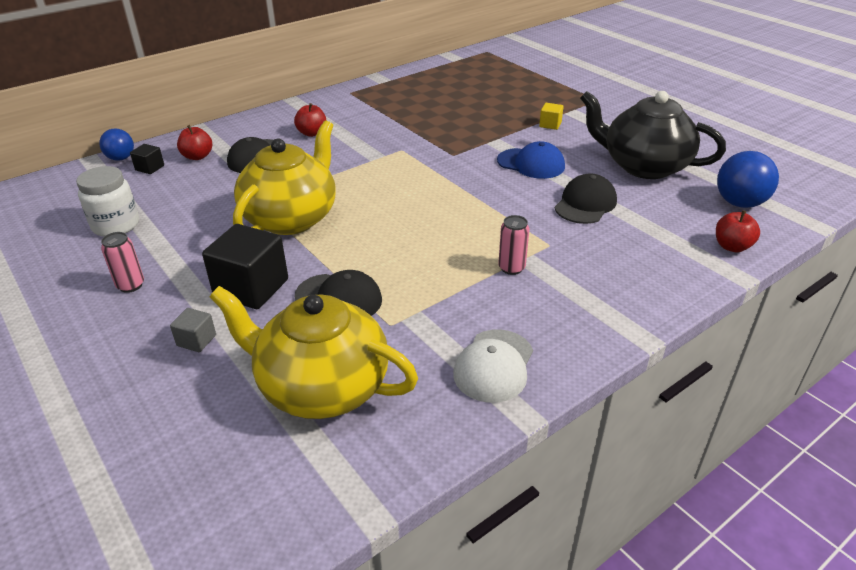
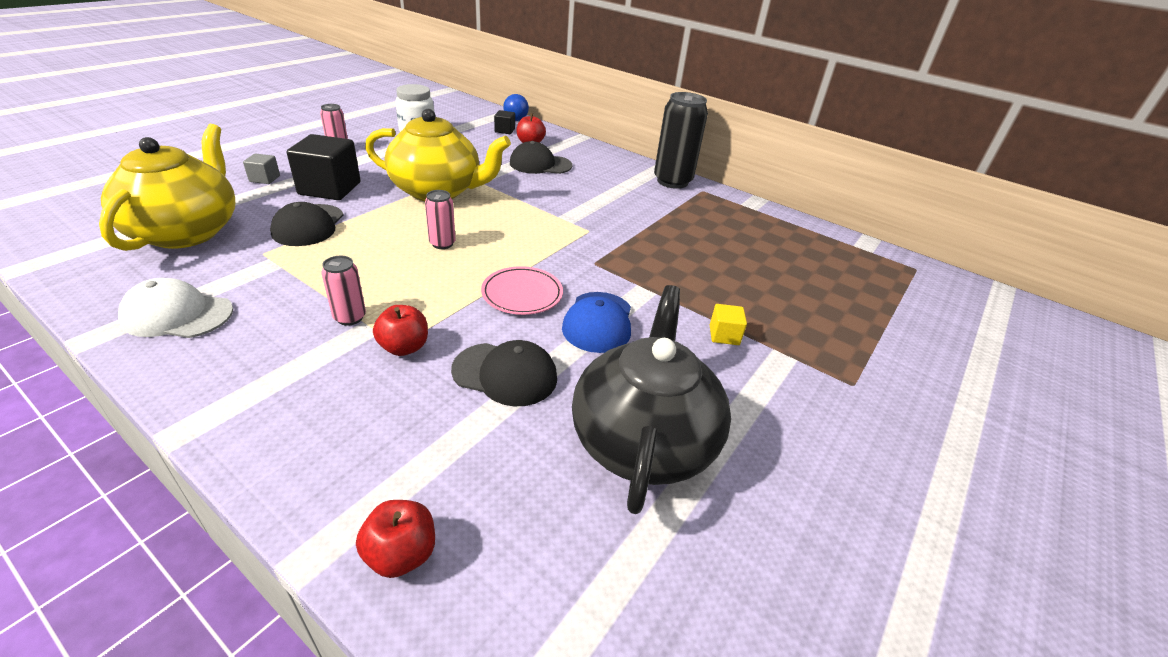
camera: 70 degrees right, 0 degrees up
(312, 133) = (598, 182): red apple -> red apple (404, 347)
(327, 101) = (672, 181): none -> black can
(402, 220) = (442, 243): none -> pink can
(491, 189) = (522, 294): none -> pink plate
(739, 203) = (557, 582): blue ball -> none

